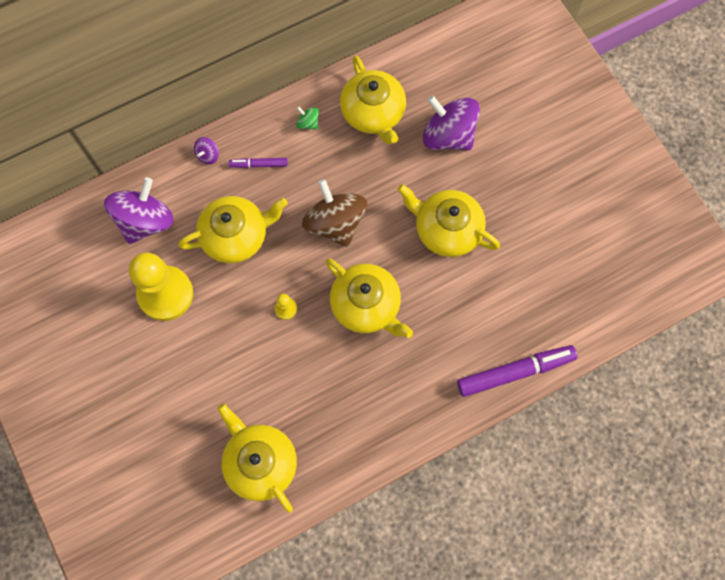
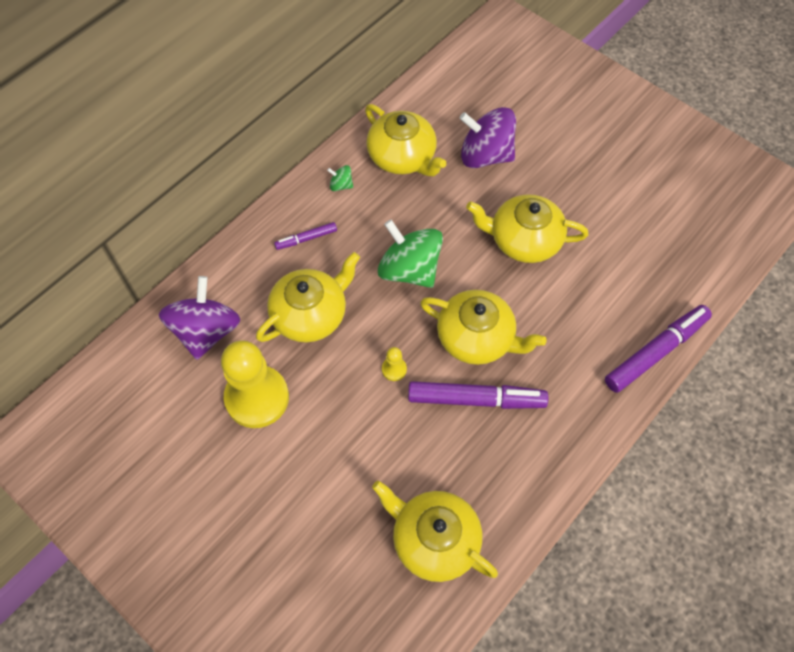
camera: 20 degrees left, 10 degrees down
(208, 155) = (249, 246): purple spinning top -> none
(335, 223) = (409, 269): brown spinning top -> green spinning top
(343, 359) = (476, 399): none -> purple marker

